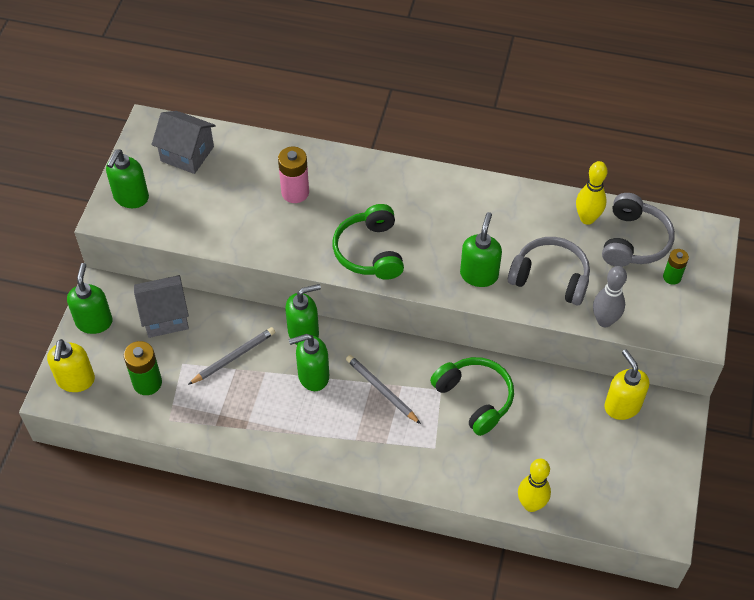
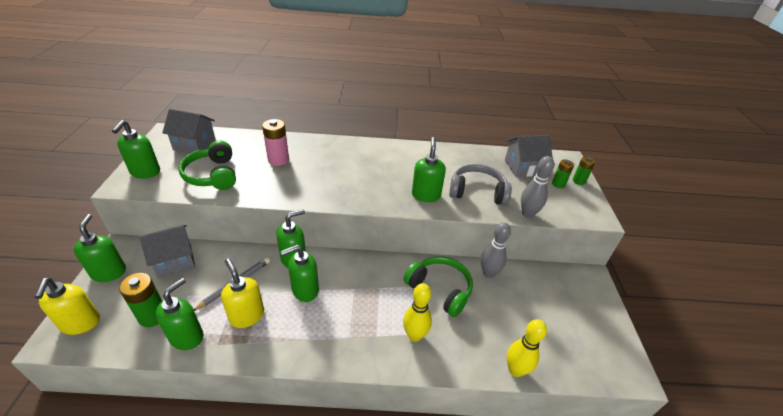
camera: 15 degrees left, 15 degrees down
(184, 412) = (187, 336): none -> green soap dispenser
(370, 251) = (340, 189): green headphones -> green headphones (212, 175)
(381, 390) = (364, 293): grey pencil -> none
(544, 386) = (488, 273): none -> grey bowling pin
(587, 218) = (487, 158): yellow bowling pin -> yellow bowling pin (414, 335)
(622, 406) = (550, 279): yellow soap dispenser -> yellow soap dispenser (247, 315)
(634, 241) = (523, 167): grey headphones -> grey house
(705, 275) = (579, 181): none -> green battery

